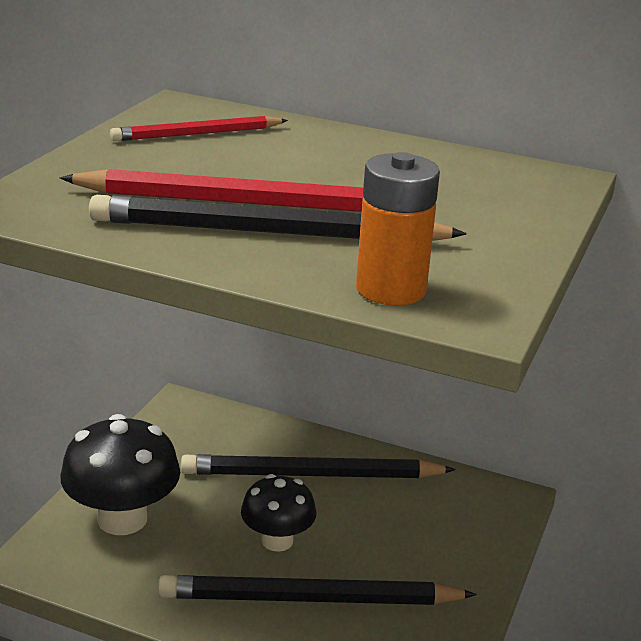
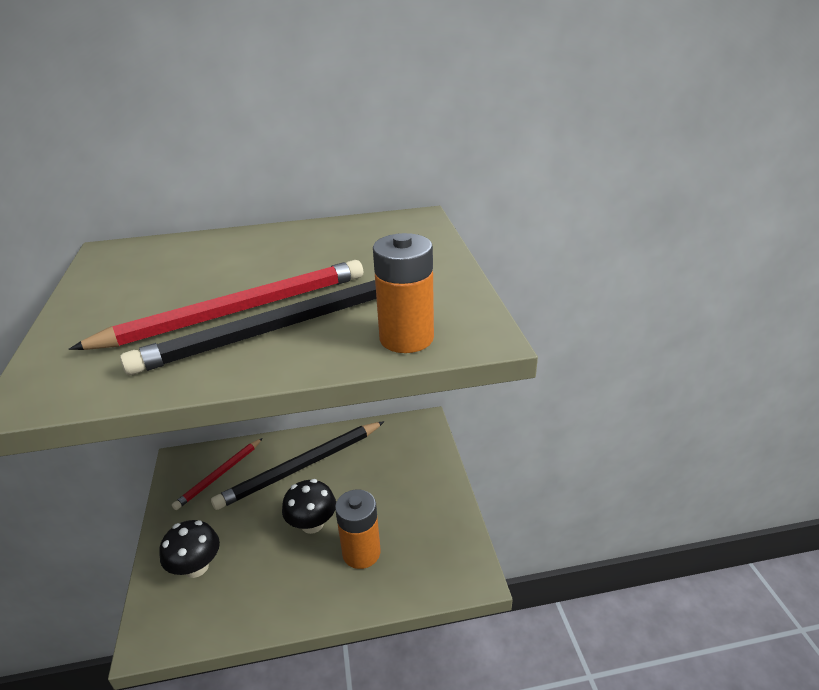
camera: 30 degrees left, 5 degrees up
(122, 519) = (196, 567): black mushroom -> black mushroom, size x0.64
(197, 134) = (146, 269): red pencil -> red pencil (219, 475)
(310, 599) = (361, 553): black pencil -> orange battery

